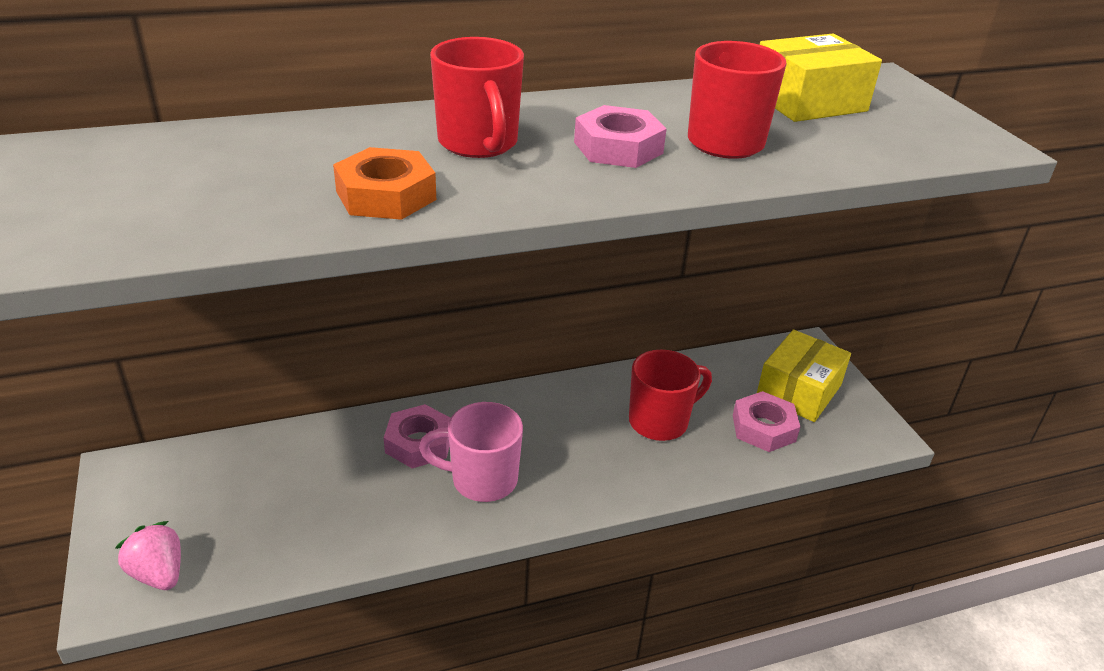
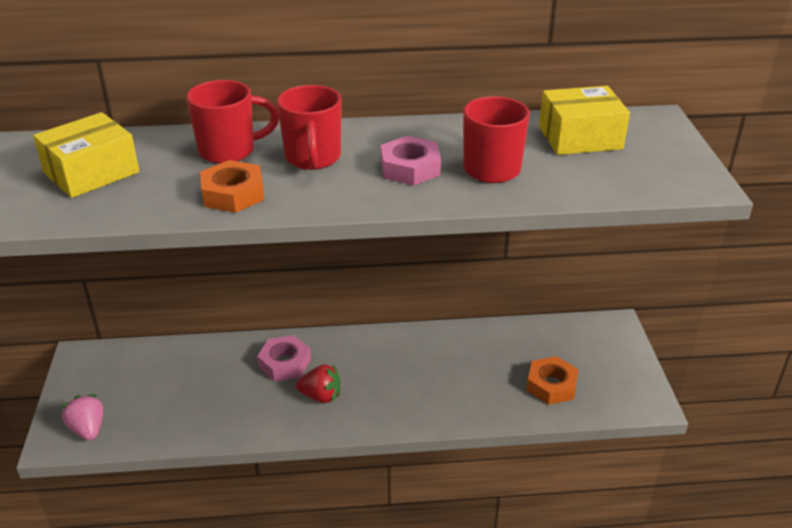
camera: 15 degrees right, 0 degrees up
(482, 480) = (321, 396): pink mug -> red strawberry
(660, 422) = (470, 370): red mug -> red mug (229, 151)
(763, 428) = (551, 385): pink nut -> orange nut
(799, 390) = (593, 359): yellow box -> yellow box (91, 172)

